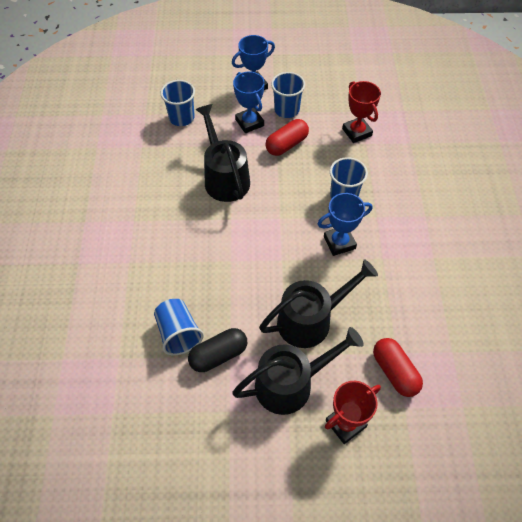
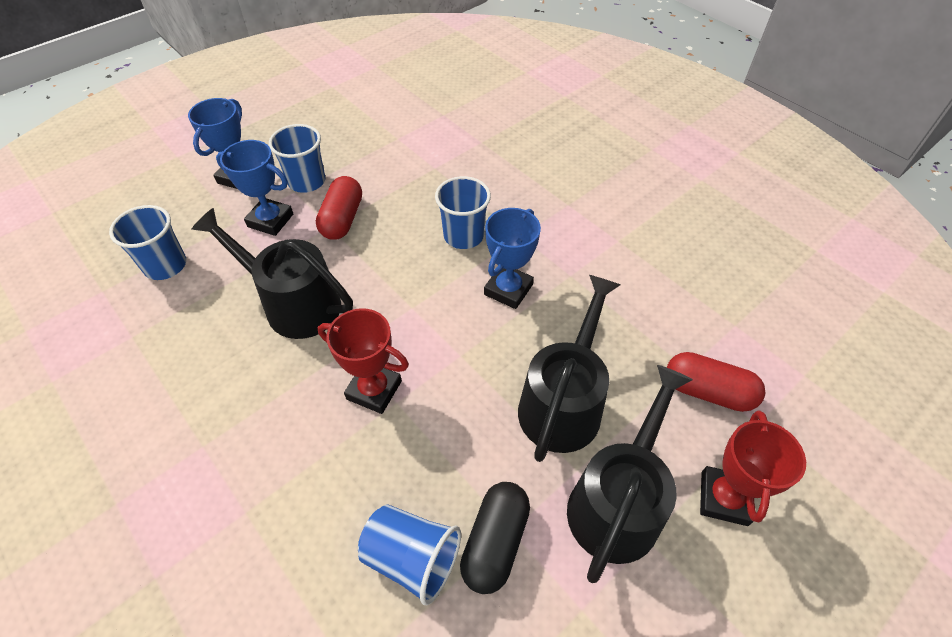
camera: 40 degrees left, 5 degrees down
(357, 132) = (413, 162): red trophy -> red trophy (374, 390)

